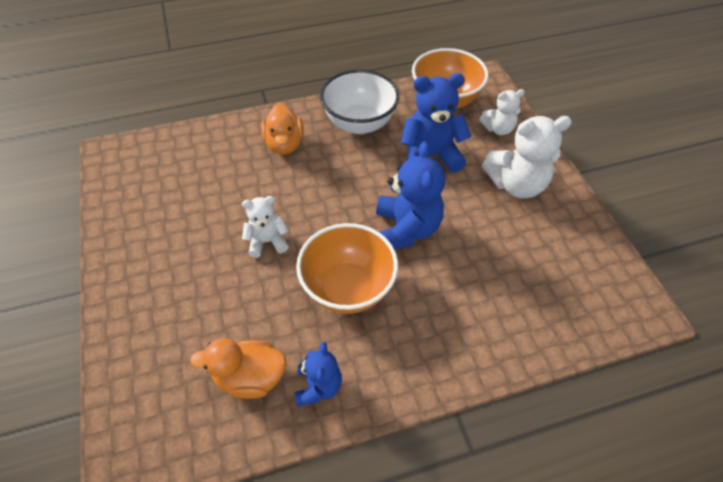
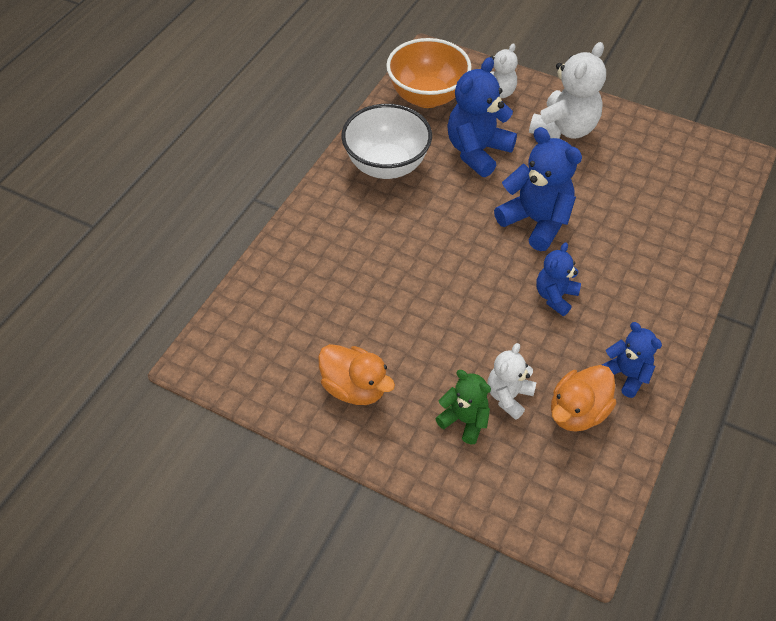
camera: 45 degrees left, 0 degrees up
(179, 312) = (464, 420): none -> green teddy bear
(267, 241) = (451, 315): white teddy bear -> white teddy bear (508, 396)
(284, 144) = (350, 230): orange duck -> orange duck (354, 388)
(348, 288) = (555, 296): orange bowl -> blue teddy bear

